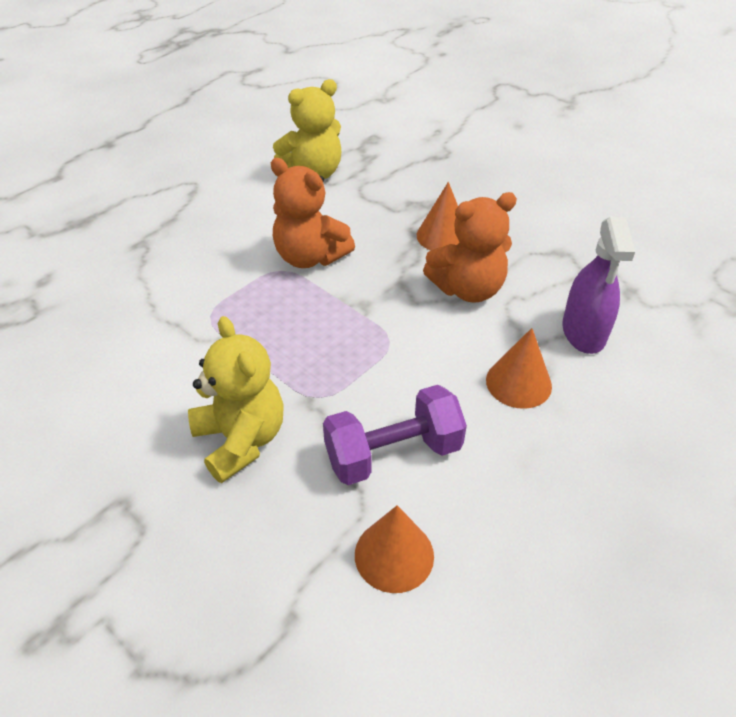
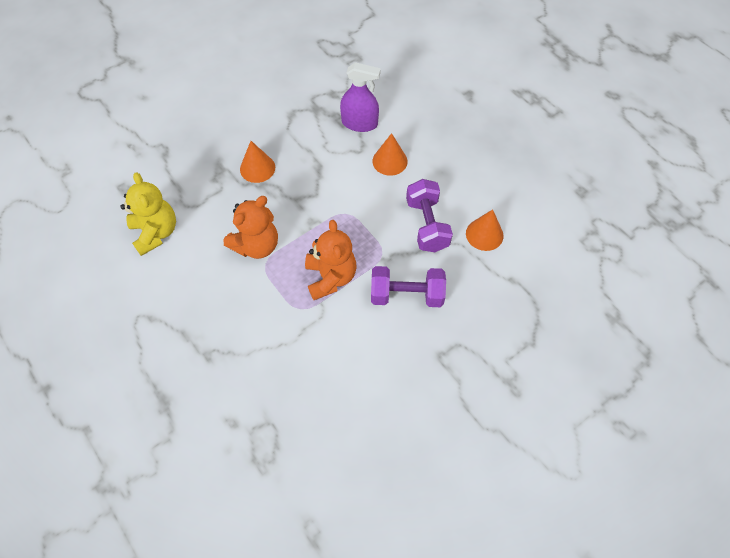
camera: 80 degrees left, 15 degrees up
(241, 440) = (406, 295): yellow teddy bear -> purple dumbbell
(468, 289) = (311, 166): orange teddy bear -> orange teddy bear (330, 277)

